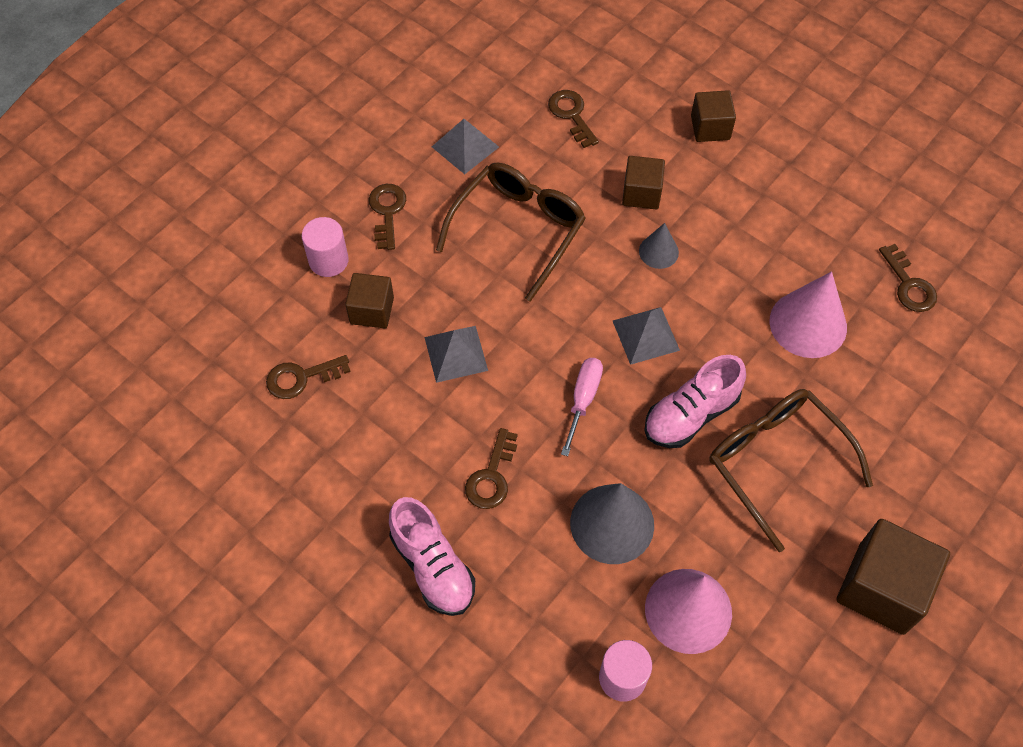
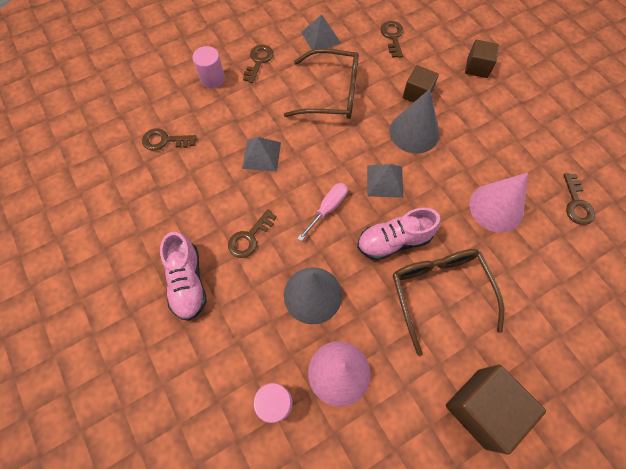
camera: 20 degrees right, 5 degrees up
(372, 310) = (223, 114): brown cube -> none
(518, 230) = (332, 93): brown glasses -> brown glasses turned 45 degrees clockwise
(658, 251) = (414, 132): grey cone -> grey cone, size x1.88

